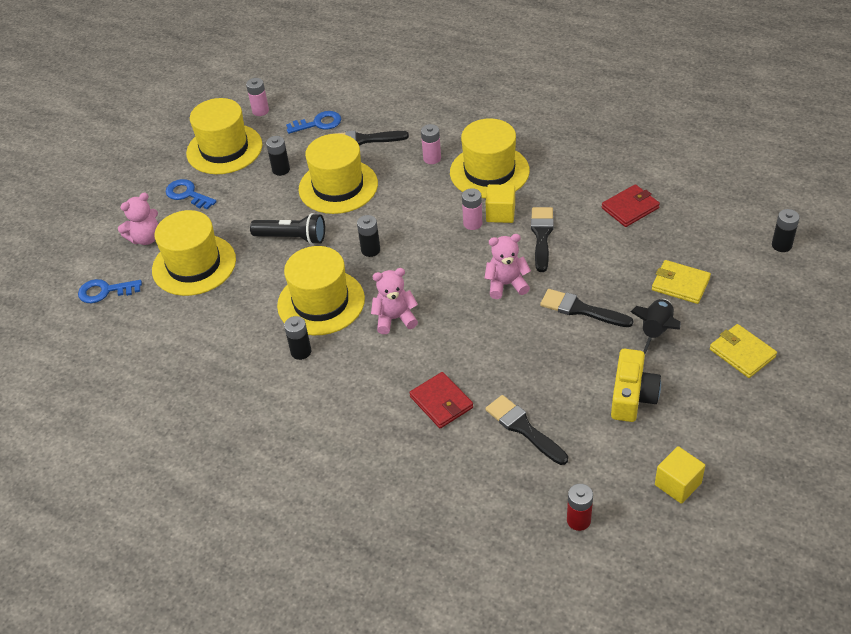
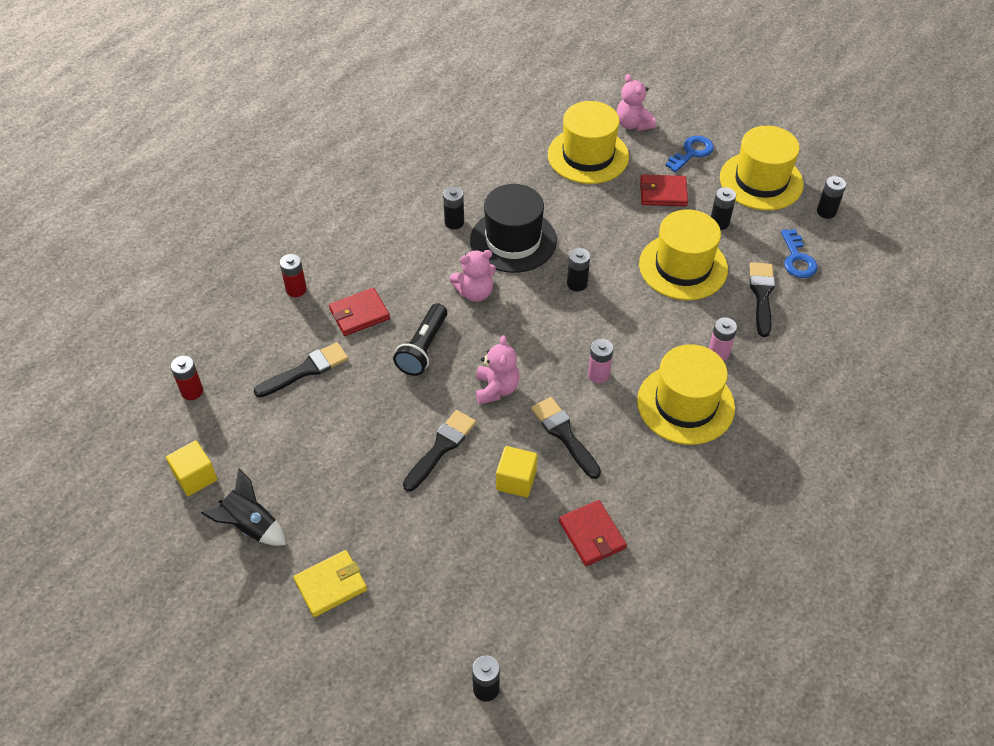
camera: 95 degrees right, 5 degrees up
(105, 291) = (568, 100): blue key -> none
(244, 207) = (663, 193): none -> red wallet
(260, 111) = (826, 212): pink battery -> black battery
(292, 238) = (609, 226): black flashlight -> black flashlight (423, 348)
(321, 302) = (513, 240): yellow hat -> black hat
(395, 319) = (475, 292): pink teddy bear -> pink teddy bear turned 75 degrees clockwise
(419, 465) = (296, 289): none -> red battery
(500, 213) = (609, 402): yellow cube -> yellow cube (516, 480)
(541, 235) = (564, 434): black brush -> black brush turned 135 degrees counterclockwise
(632, 396) = (311, 466): yellow camera -> none
(656, 331) = (388, 509): black rocket -> black rocket (250, 526)
(680, 284) = (451, 553): yellow wallet -> none

